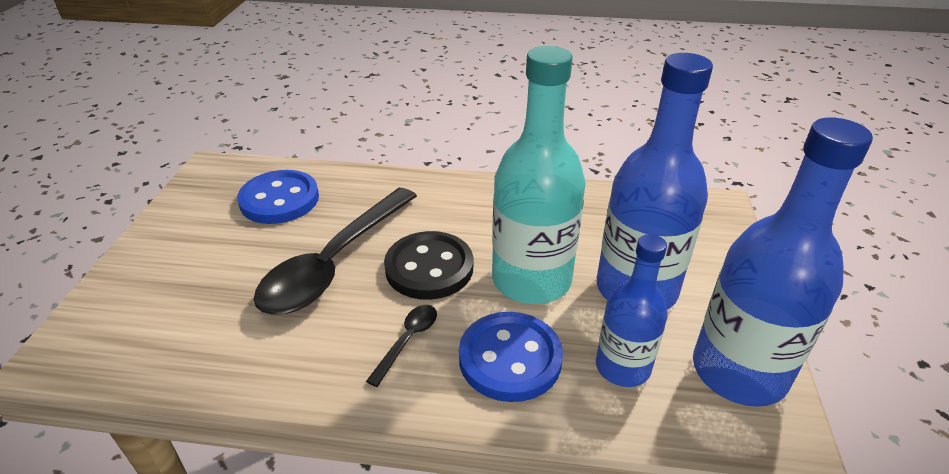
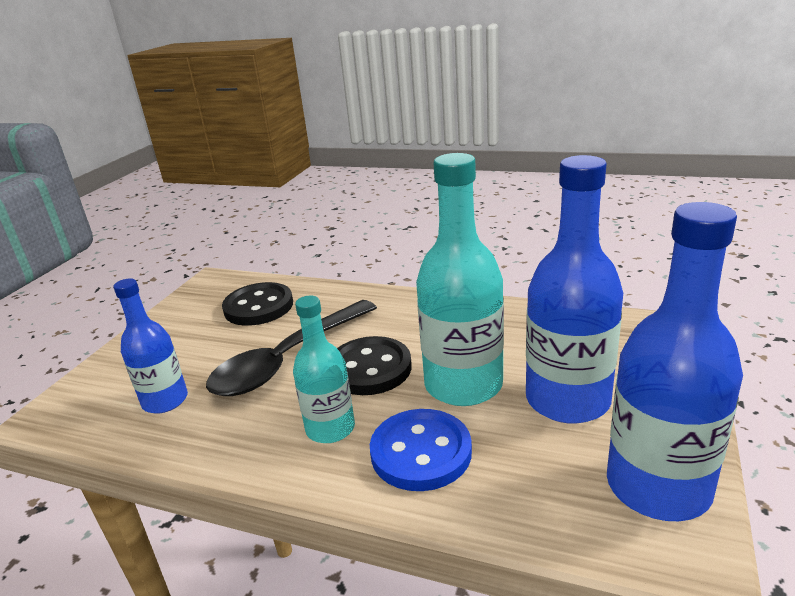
camera: 15 degrees right, 10 degrees down
(279, 200) = (258, 307): blue button -> black button
(407, 341) = (330, 428): black spoon -> turquoise bottle
(622, 367) = (532, 470): blue bottle -> blue bottle (165, 401)

